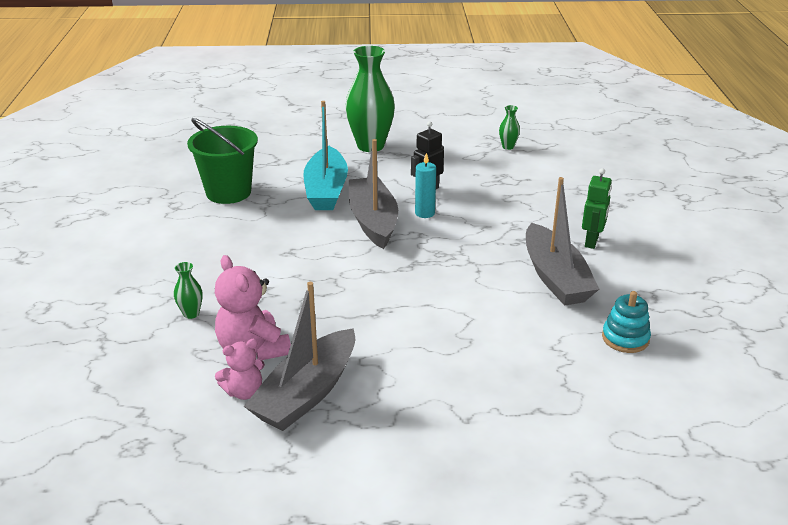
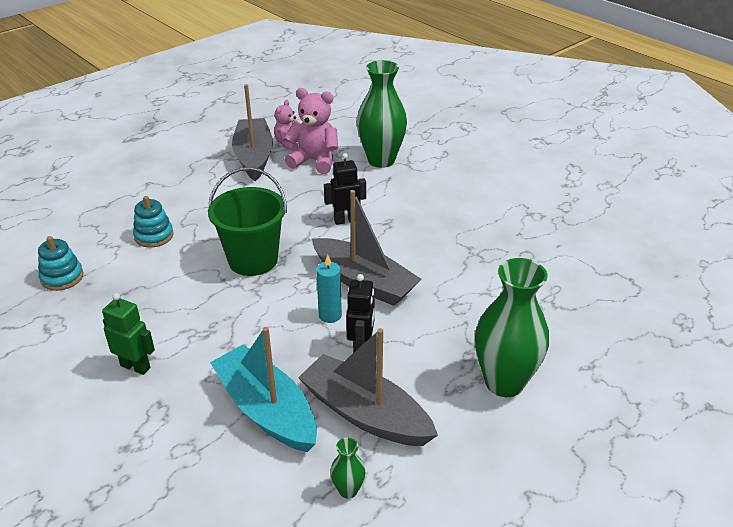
camera: 140 degrees right, 5 degrees up
(191, 314) = (381, 160): green vase -> green vase, size x2.34
(228, 192) = (522, 246): green bucket -> green bucket (253, 260)
(318, 270) = (346, 220): none -> black robot
(326, 190) = (451, 293): turquoise boat -> turquoise boat (266, 409)
(509, 341) = (154, 236): none -> turquoise stacking toy
(555, 277) = (150, 305): grey boat -> grey boat (365, 413)
(592, 242) = (135, 366): green robot -> green robot turned 135 degrees clockwise

